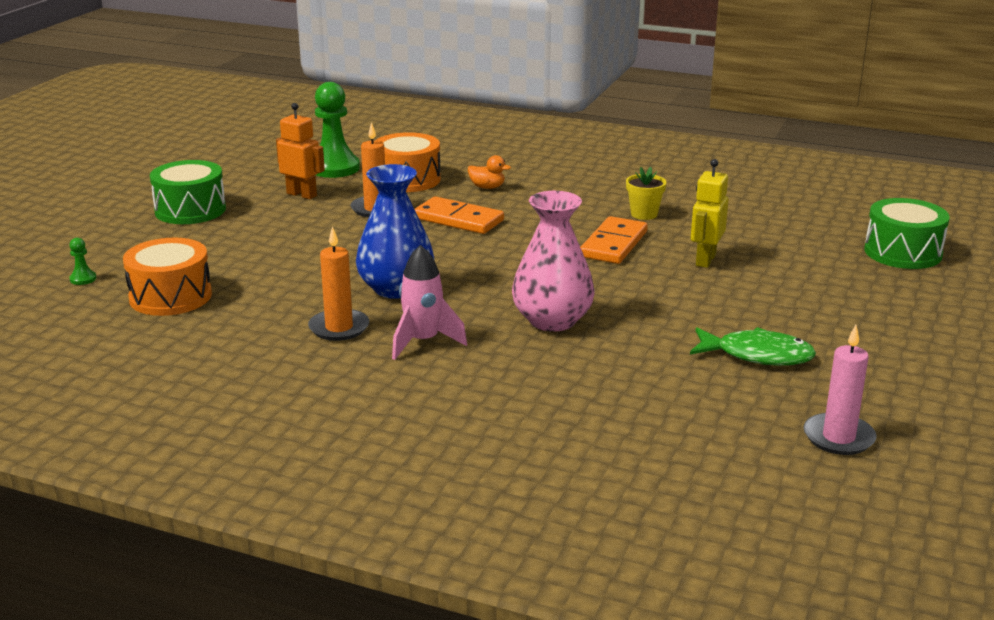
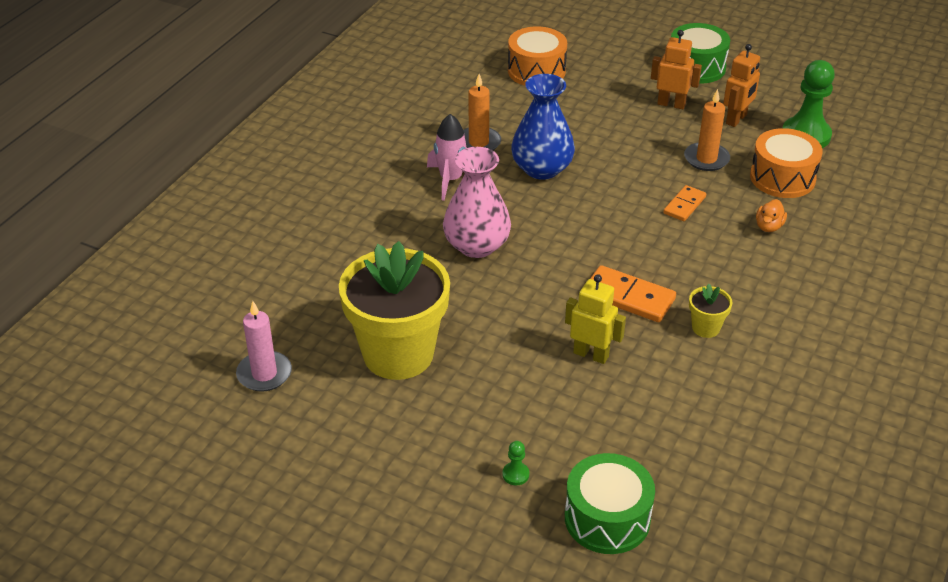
camera: 95 degrees right, 15 degrees up
(83, 279) = (568, 35): green pawn -> green pawn (515, 474)
(267, 223) = (671, 104): none -> orange robot
(458, 219) = (684, 205): orange domino -> orange domino, size x0.62
(757, 355) = (398, 354): green fish -> yellow flower pot

